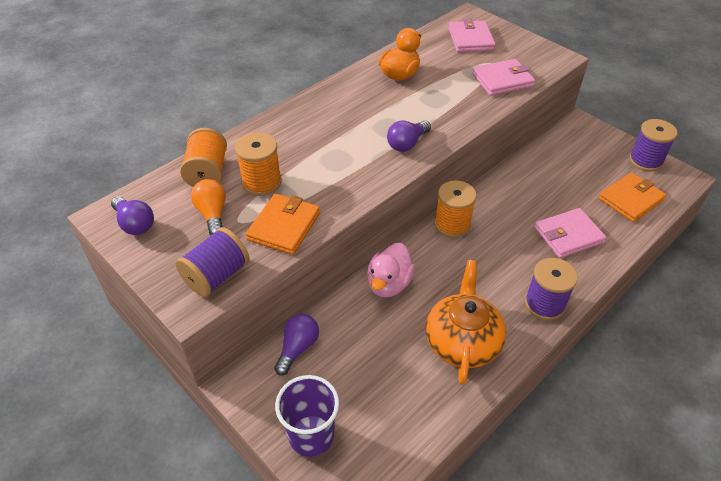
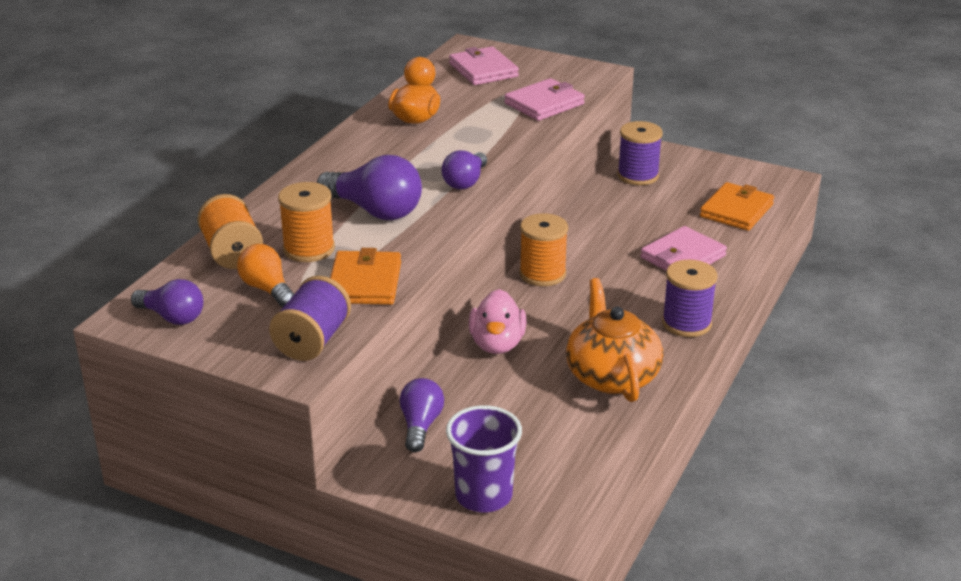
camera: 20 degrees left, 15 degrees down
(327, 157) = (375, 211): none -> purple light bulb
(645, 161) = (736, 171): purple spool -> purple spool (638, 175)

